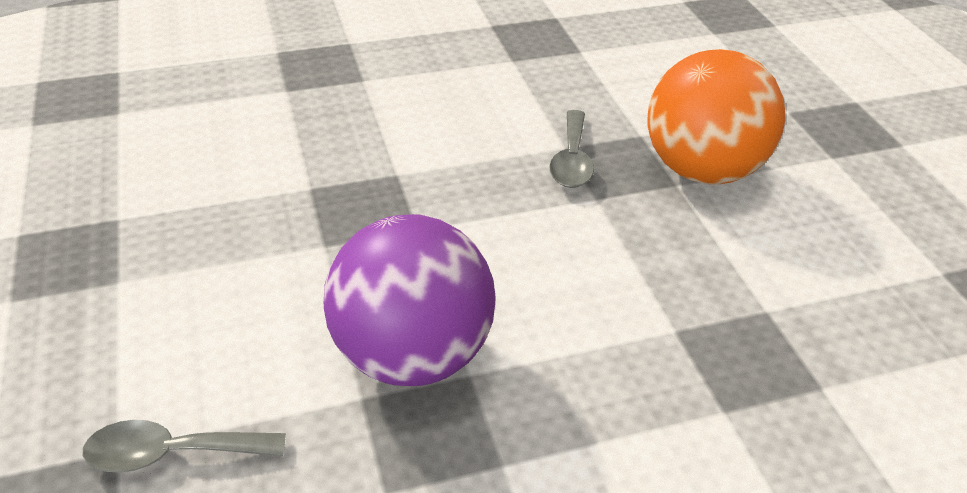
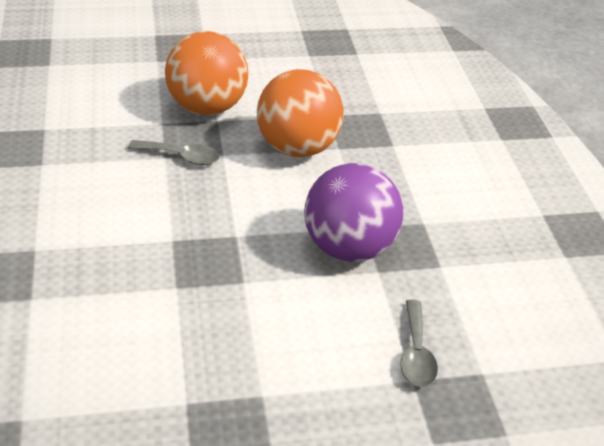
camera: 85 degrees left, 0 degrees up
(649, 276) = (297, 148): none -> orange ball

